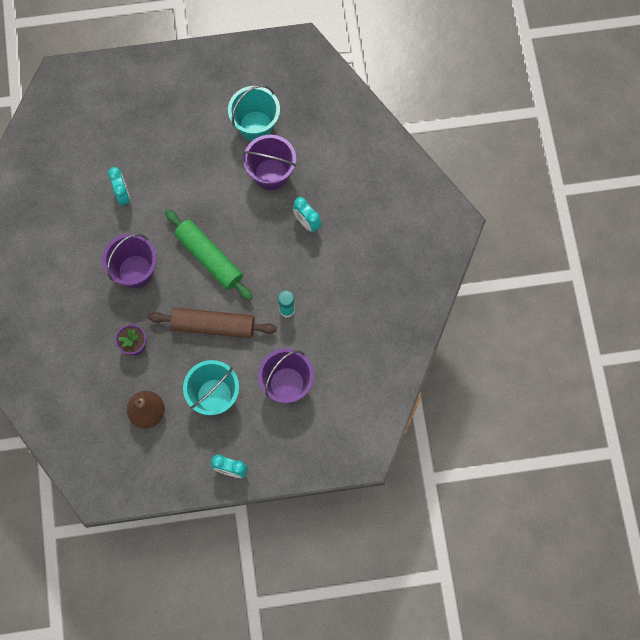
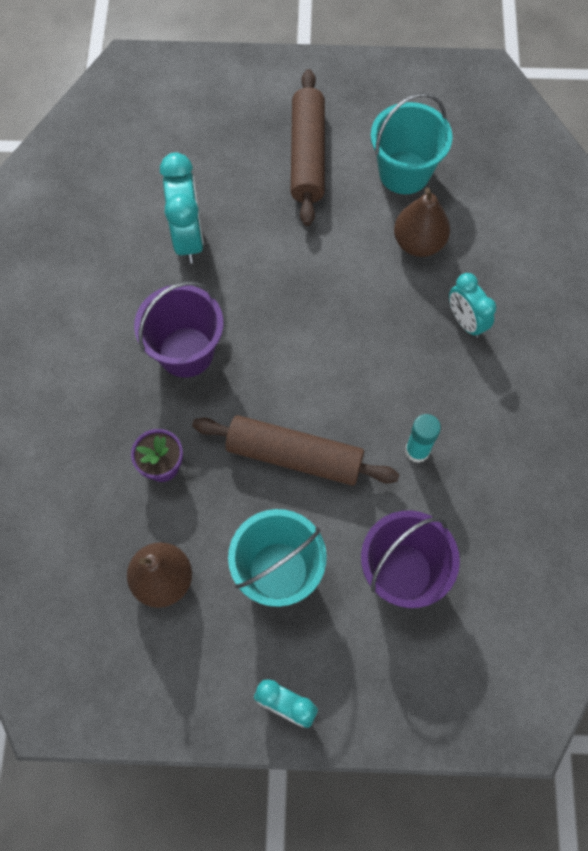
camera: 10 degrees right, 5 degrees down
(123, 195) = (188, 238): turquoise clock -> turquoise clock, size x1.55
(190, 124) = (307, 155): none -> brown rolling pin
(209, 258) = (305, 350): green rolling pin -> none
(271, 174) = (418, 243): purple bucket -> brown pear

